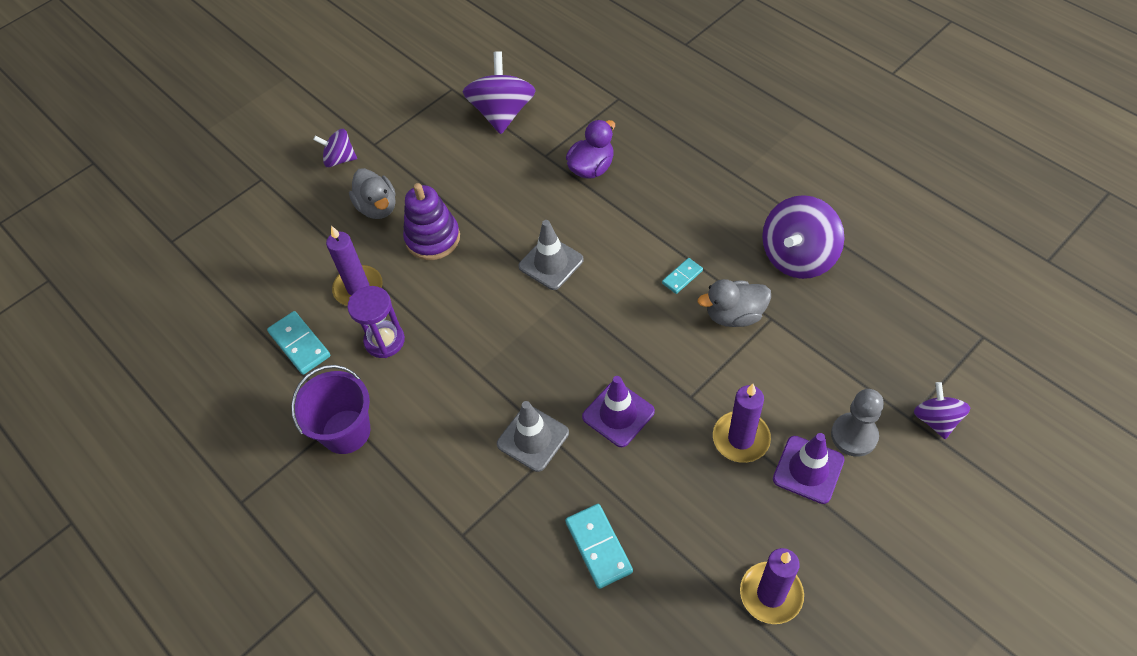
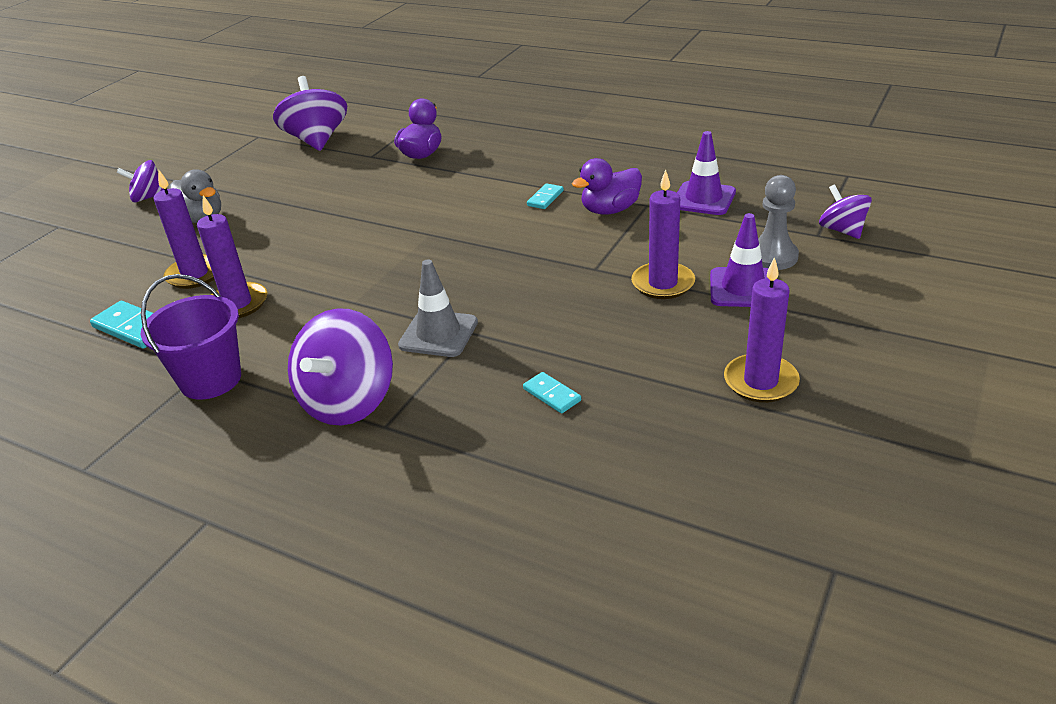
camera: 20 degrees left, 20 degrees down
(384, 341) = (238, 304): purple hourglass -> purple candle
(433, 238) = (270, 226): purple stacking toy -> none
(551, 263) = (406, 216): grey traffic cone -> none
(599, 547) = (552, 395): turquoise domino -> turquoise domino, size x0.60
(618, 414) = (525, 296): purple traffic cone -> purple traffic cone (703, 199)
(734, 315) = (610, 210): grey duck -> purple duck
(798, 256) = (650, 165): purple spinning top -> purple spinning top (348, 401)

